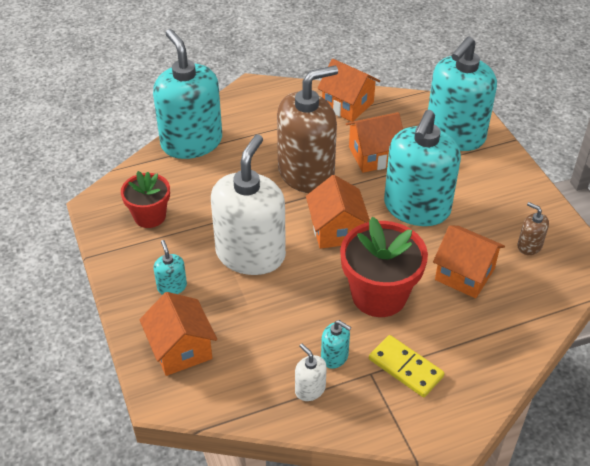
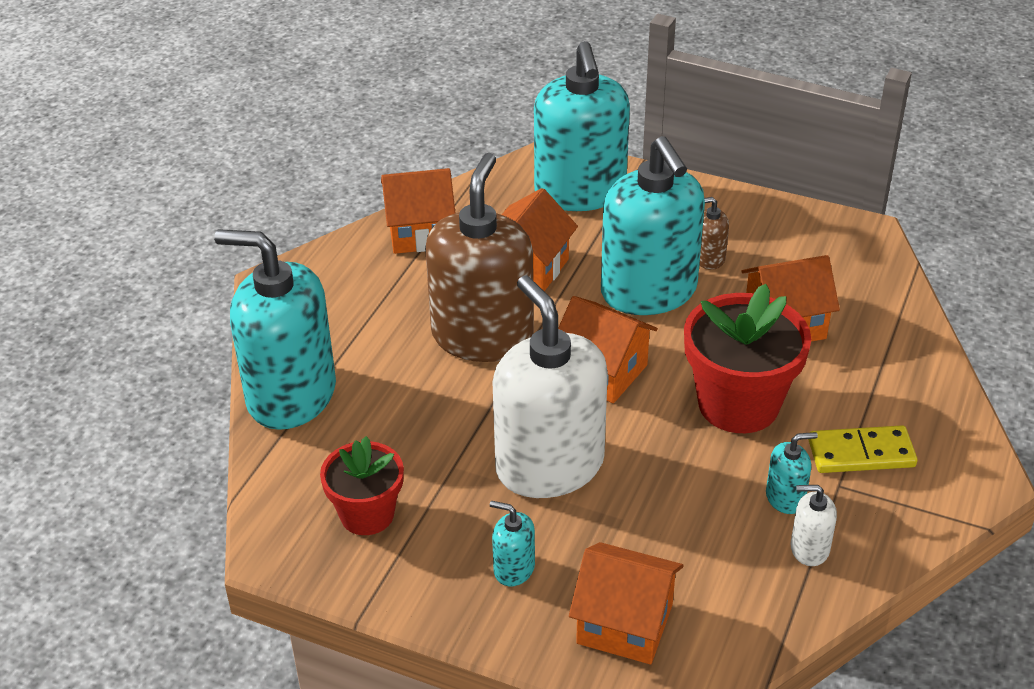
camera: 45 degrees left, 5 degrees down
(529, 246) = (801, 254): brown soap dispenser -> brown soap dispenser (709, 258)

